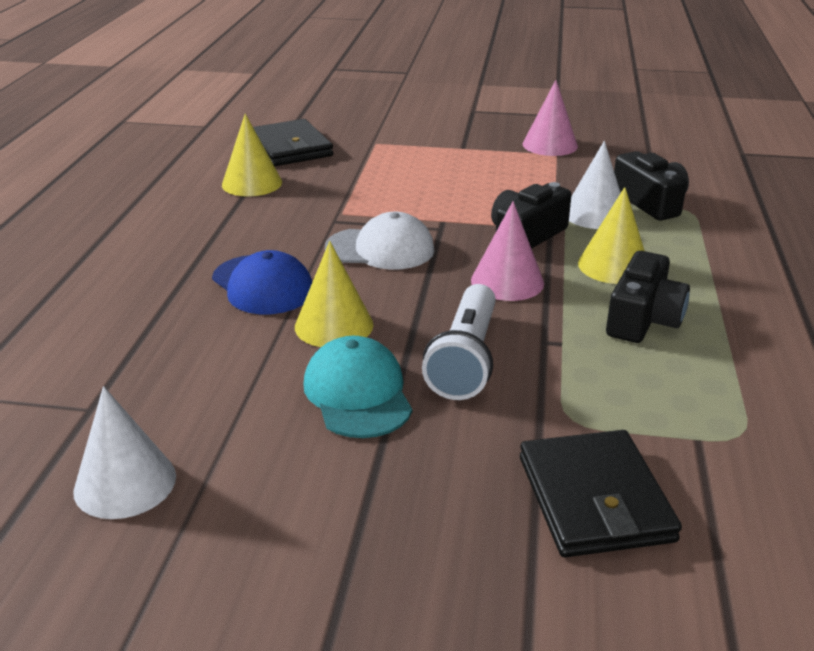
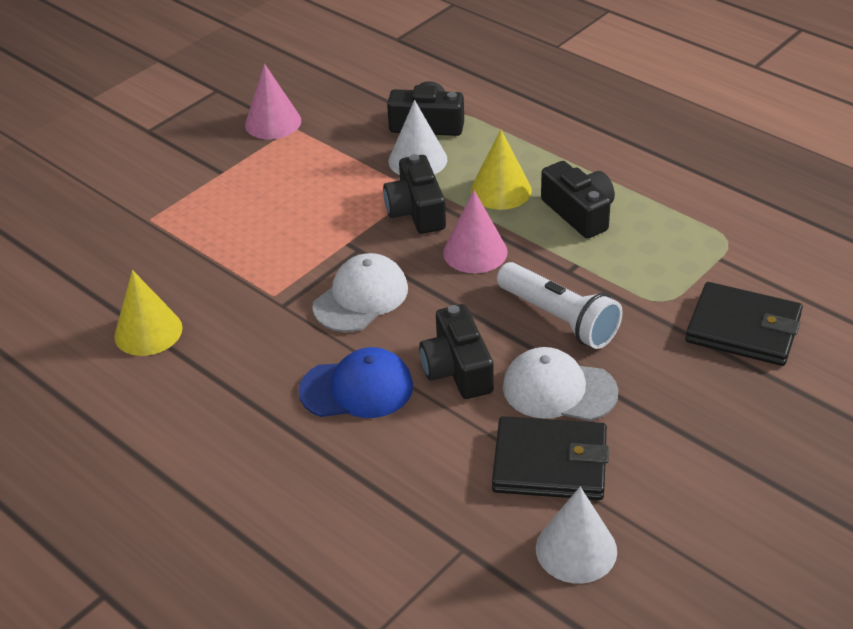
camera: 55 degrees left, 10 degrees up
(289, 148) = (93, 279): black wallet -> black wallet (550, 463)
(334, 325) = (457, 369): yellow cone -> black camera
(358, 393) = (559, 390): turquoise cap -> white cap

